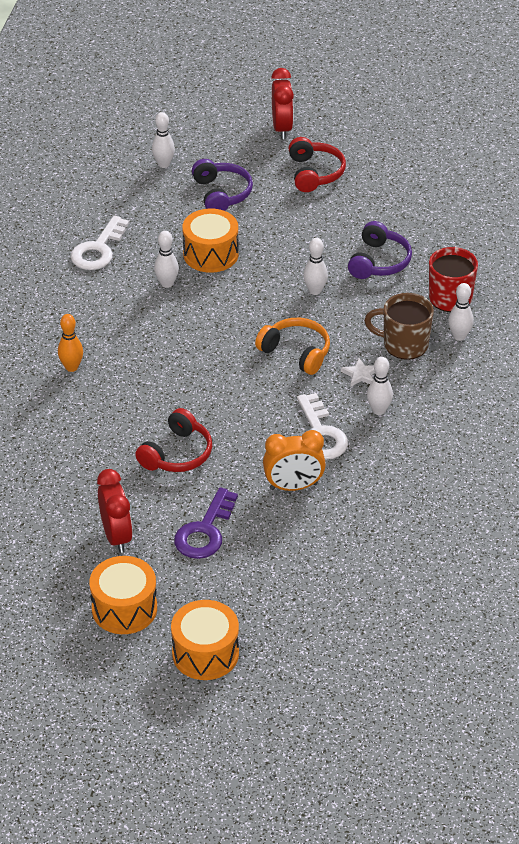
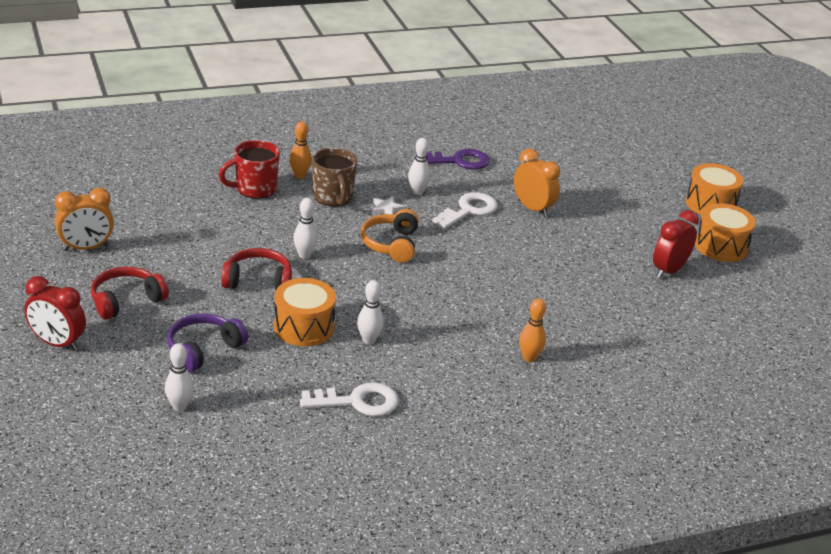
camera: 125 degrees left, 10 degrees down
(177, 454) = (561, 269): red headphones -> red headphones (258, 281)
(205, 531) = (616, 234): purple key -> purple key (458, 161)
(282, 128) = (57, 343): red clock -> red clock turned 120 degrees counterclockwise
(379, 262) = (236, 232): purple headphones -> none
(408, 171) = (86, 248): none -> orange clock
(459, 336) = (299, 176): white bowling pin -> orange bowling pin

